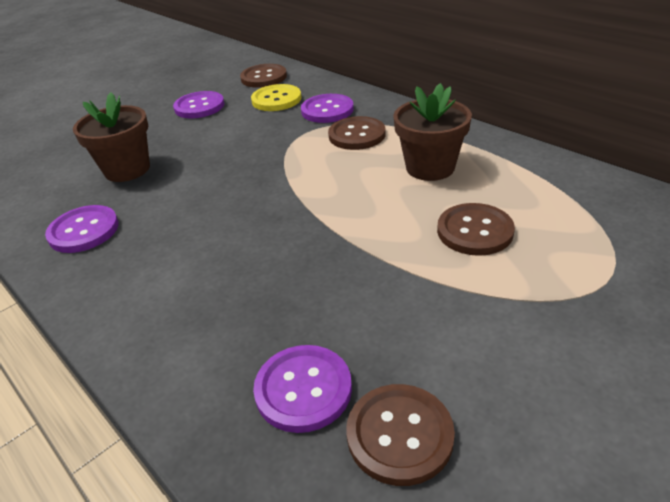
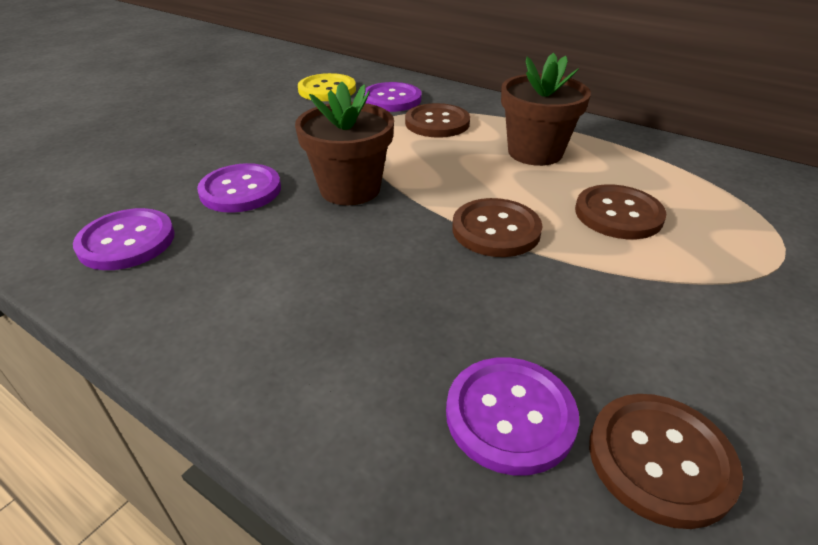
camera: 15 degrees left, 0 degrees up
(127, 169) = (164, 167): brown flower pot -> brown flower pot (350, 189)
(199, 107) = (235, 98): purple button -> purple button (240, 190)
(264, 77) = (302, 68): brown button -> brown button (496, 230)

